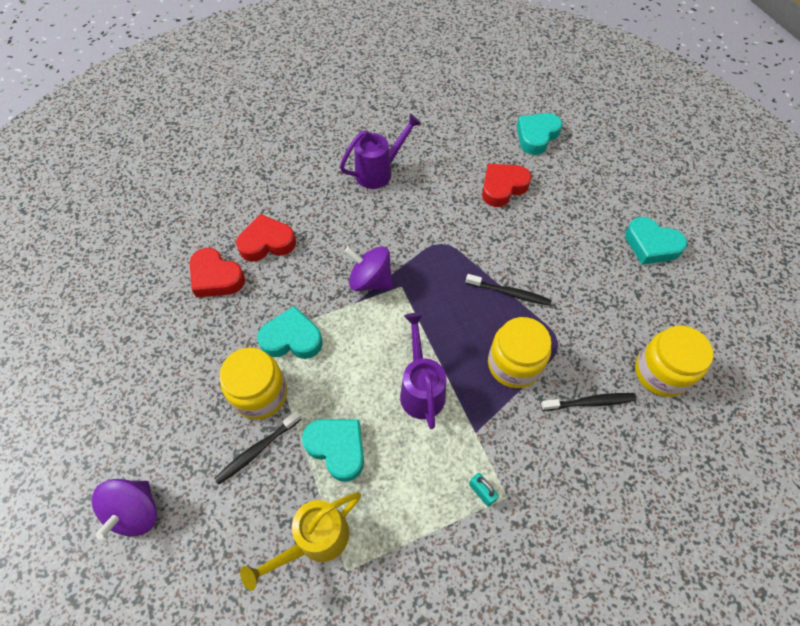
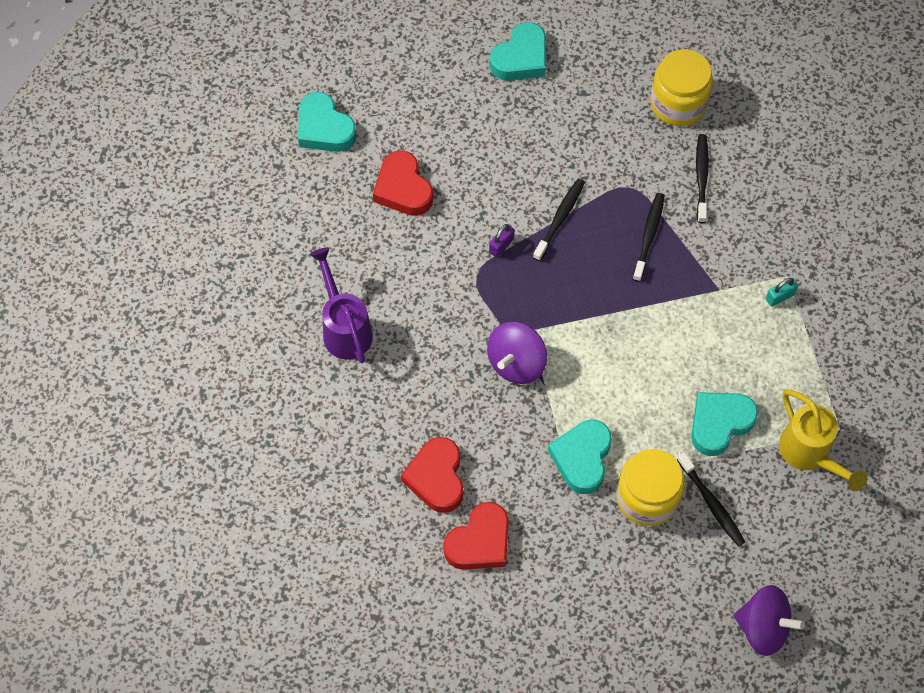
camera: 80 degrees left, 5 degrees up
(421, 389) = (664, 332): purple watering can -> none
(472, 256) = (501, 245): none -> purple padlock
(514, 364) = (649, 236): yellow jar -> black toothbrush

